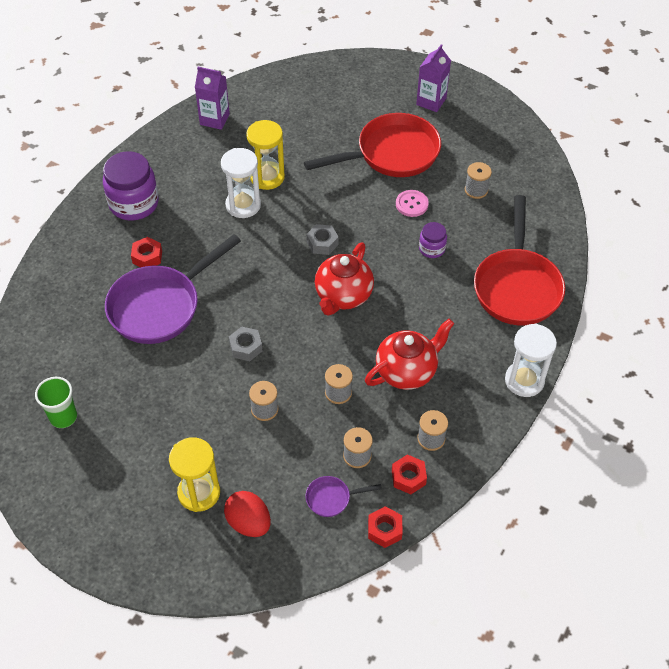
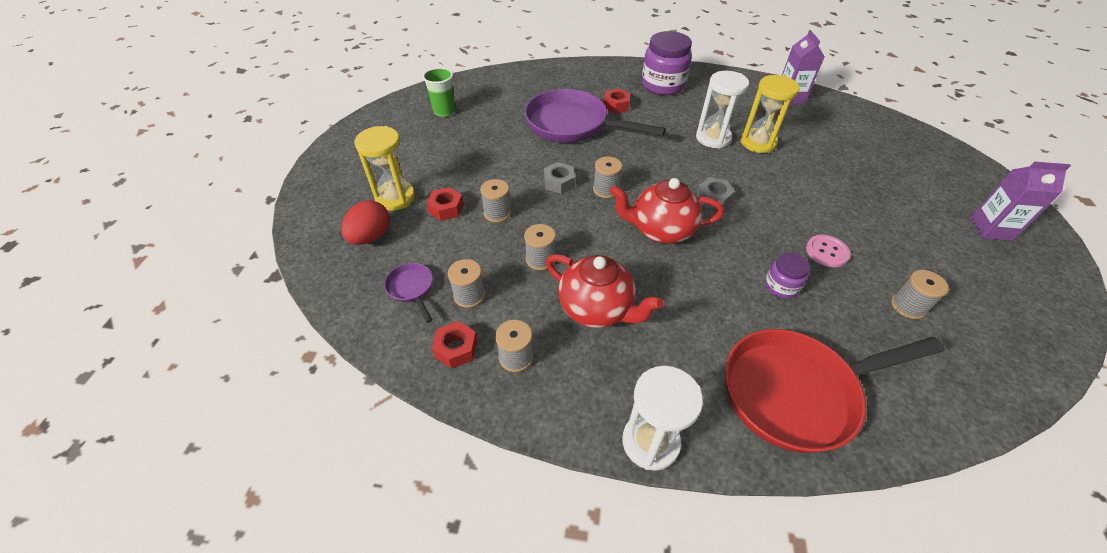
camera: 70 degrees right, 5 degrees down
(274, 315) = (606, 190): none -> grey spool
(384, 530) = (383, 345): red nut -> red nut (446, 208)
(391, 154) = (878, 217): red pan -> none

